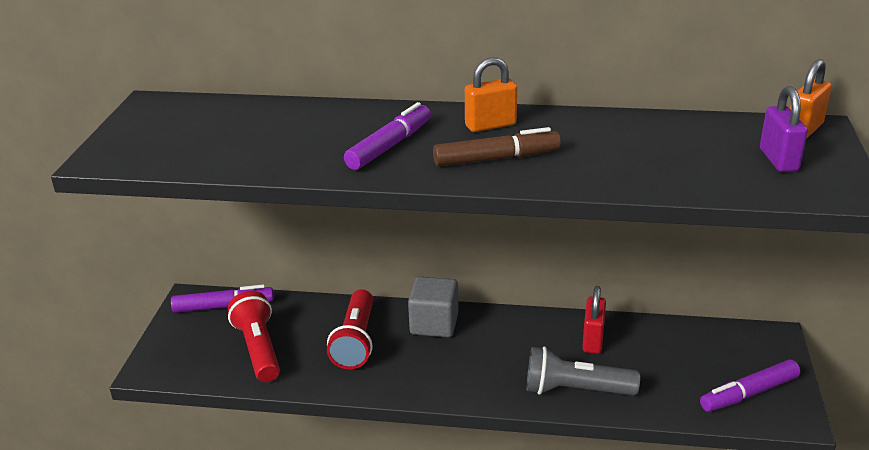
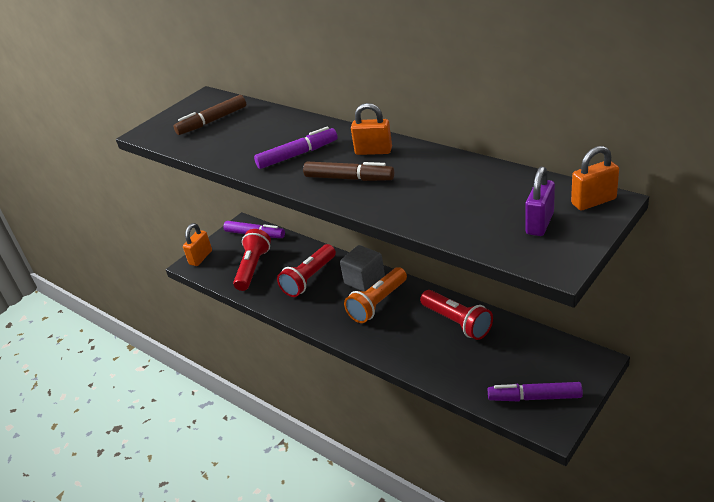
camera: 35 degrees right, 5 degrees up
(160, 357) = (201, 257): none -> orange padlock
(203, 129) = (212, 121): none -> brown marker
(476, 346) = (377, 304): none -> orange flashlight
(575, 390) = (414, 354): grey flashlight -> none
(592, 340) = (457, 322): red padlock -> red flashlight

